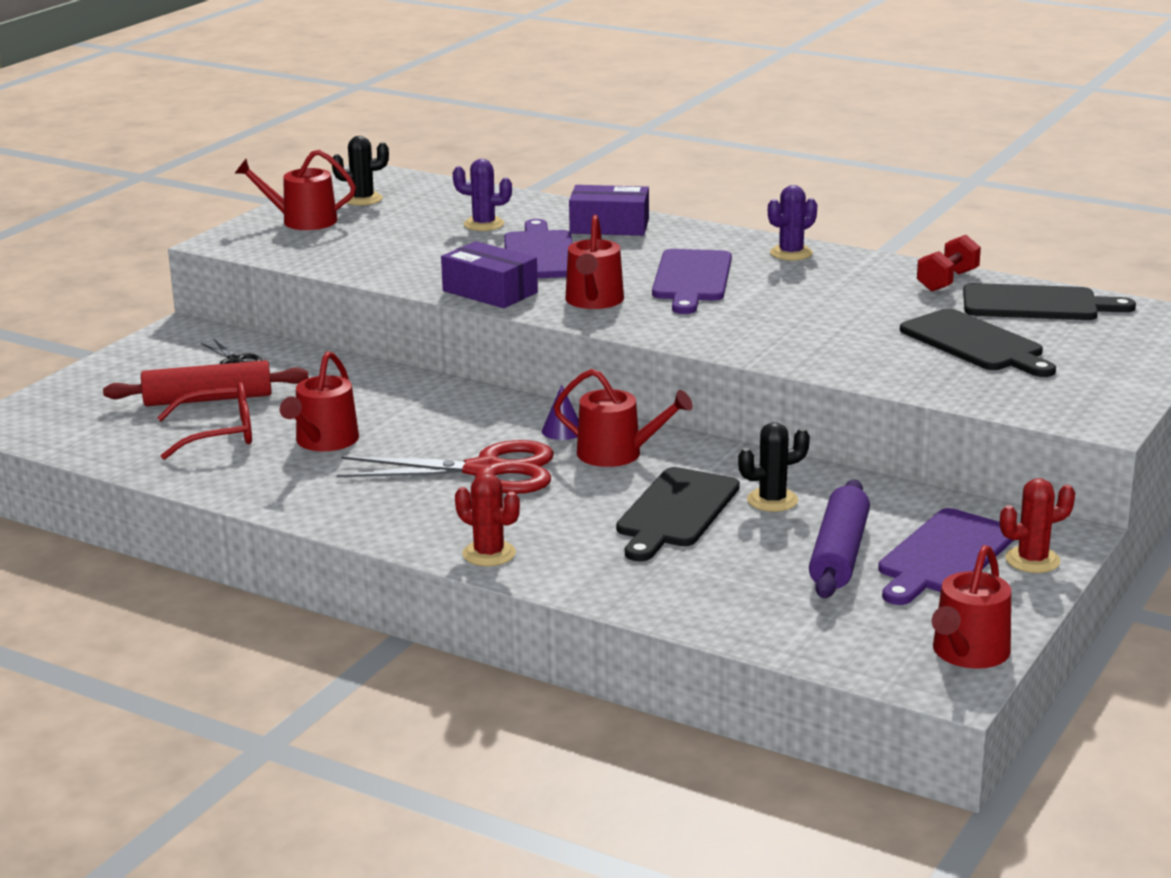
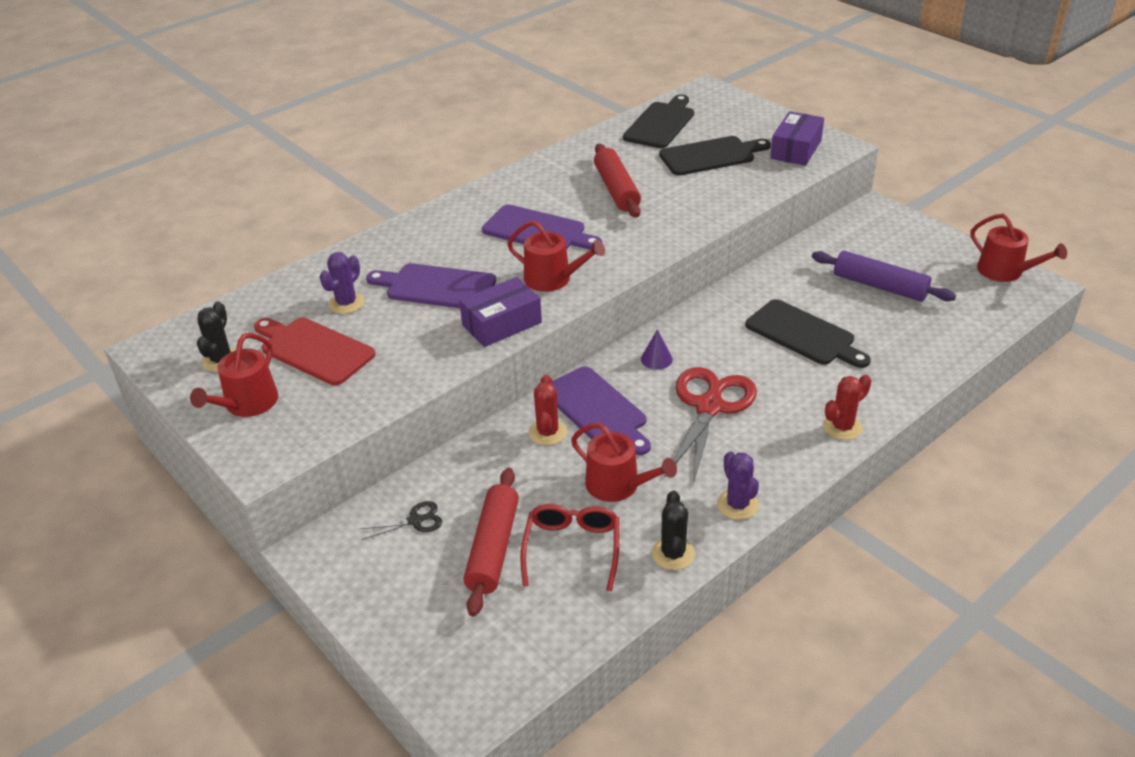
camera: 70 degrees left, 15 degrees up
(398, 227) = (314, 349): none -> red cutting board
(609, 226) = (402, 245): purple box -> purple box (796, 149)
(617, 454) = (706, 341): red watering can -> none
(772, 500) = (800, 294): black cactus -> black cactus (673, 554)
(791, 253) = (517, 184): purple cactus -> purple cactus (737, 505)
(827, 303) = (616, 189): none -> red rolling pin
(944, 556) = (890, 252): purple cutting board -> purple cutting board (597, 409)
(947, 281) = (605, 142): red dumbbell -> none
(1032, 560) = (903, 226): red cactus -> red cactus (547, 432)

